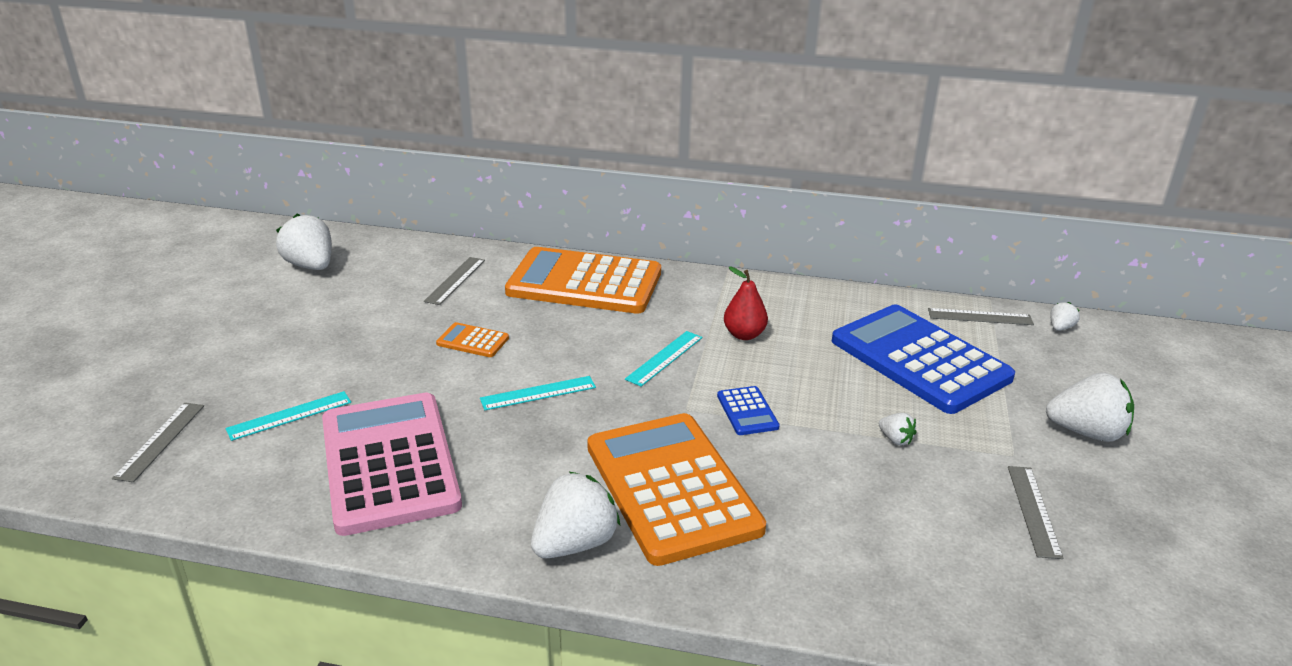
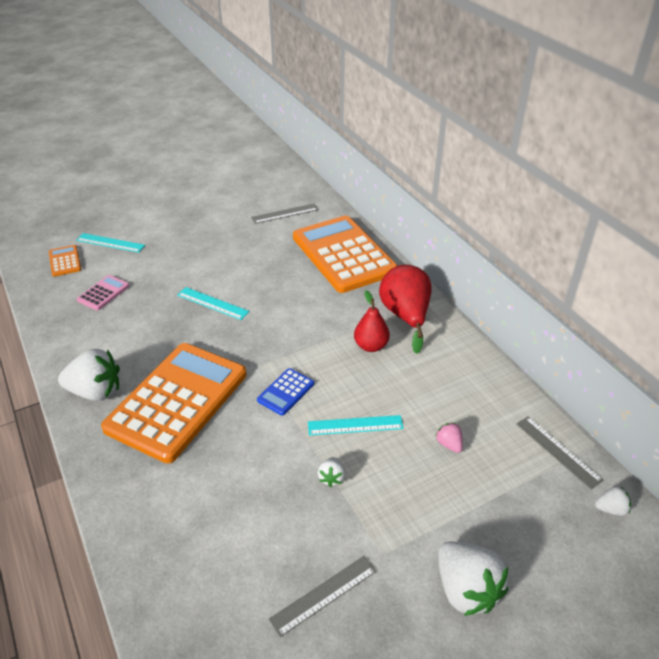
camera: 50 degrees right, 10 degrees up
(160, 441) = (58, 223): grey ruler -> none
(311, 266) = (239, 168): white strawberry -> none
(389, 463) = (103, 293): pink calculator -> pink calculator, size x0.41
(472, 341) = (234, 254): orange calculator -> orange calculator (65, 261)
(665, 358) = (303, 328): turquoise ruler -> turquoise ruler (355, 425)
(727, 298) = (405, 316): none -> red pear
(919, 359) = (449, 444): blue calculator -> pink strawberry

